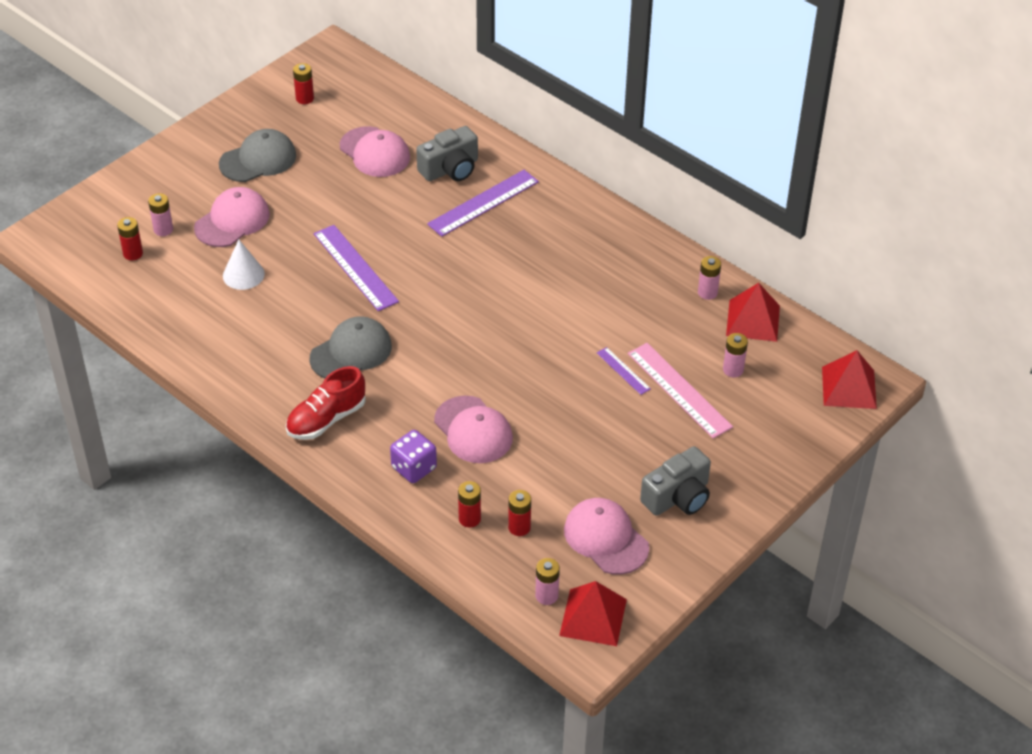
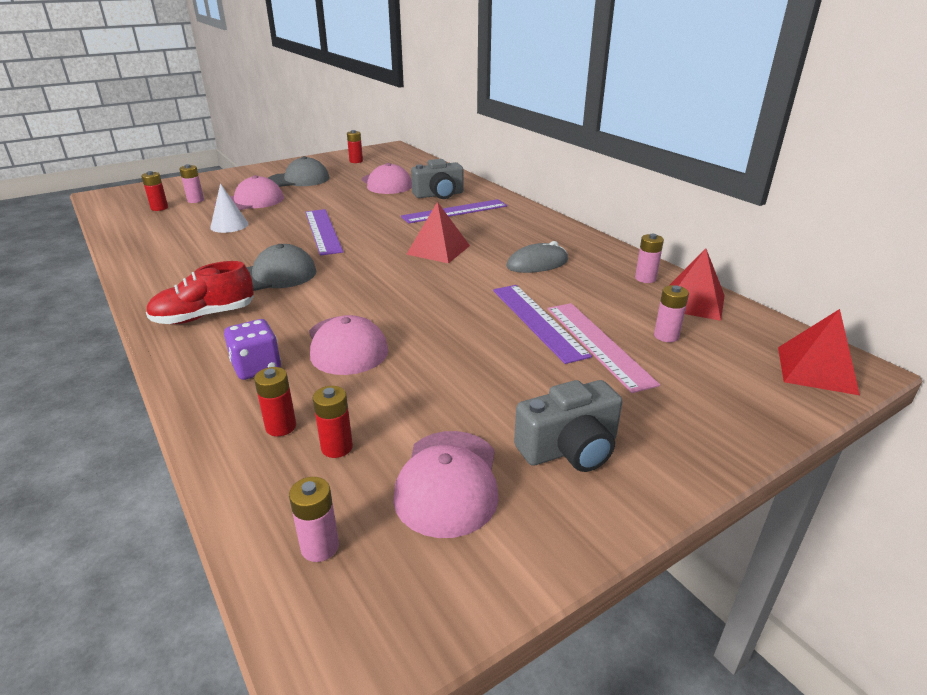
camera: 15 degrees right, 15 degrees down
(593, 617) = (374, 599): red pyramid -> red pyramid (438, 249)
(601, 287) = (537, 264): none -> grey mouse
(606, 538) = (448, 482): pink cap -> pink cap turned 150 degrees counterclockwise
(623, 371) = (538, 321): purple ruler -> purple ruler, size x1.94

